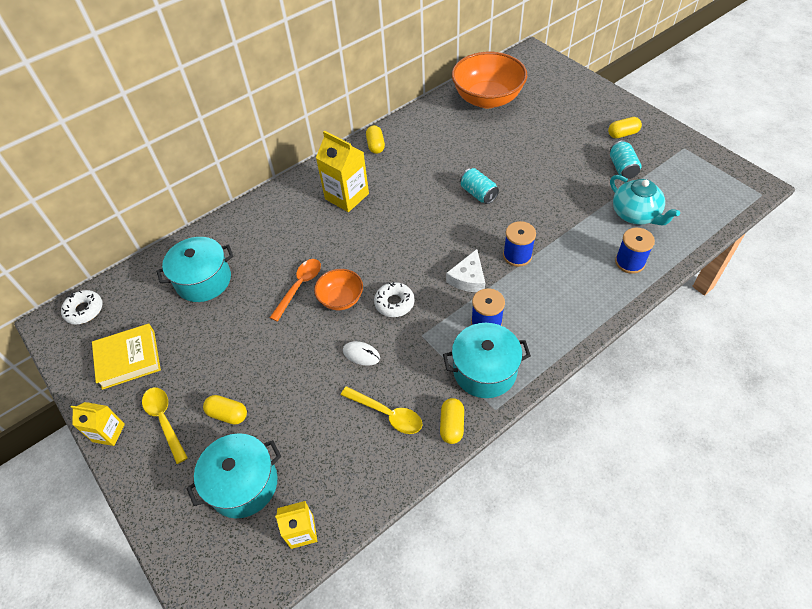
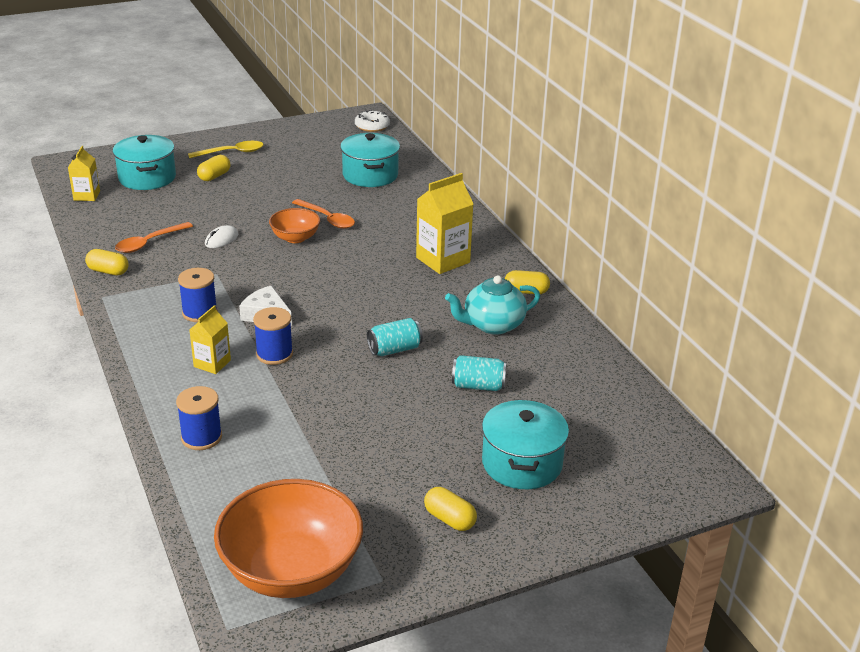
camera: 100 degrees right, 20 degrees down
(108, 433) = (240, 133): yellow carton -> yellow carton (212, 363)
(129, 359) = (304, 141): yellow book -> none
(387, 414) = (149, 243): yellow spoon -> orange spoon
(394, 303) = (267, 265): white donut -> none
(484, 370) = (146, 300): turquoise pot -> turquoise pot (522, 463)
(487, 99) = (594, 402): orange bowl -> orange bowl (291, 570)
(622, 168) = (373, 491): turquoise can -> turquoise can (478, 386)
(623, 134) = (449, 519): yellow capsule -> yellow capsule turned 45 degrees counterclockwise
(635, 214) = (275, 471): turquoise teapot -> turquoise teapot (492, 325)

